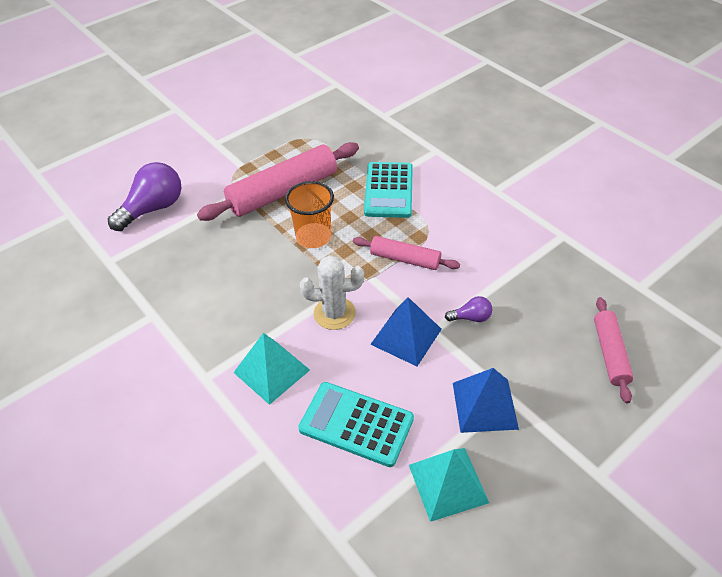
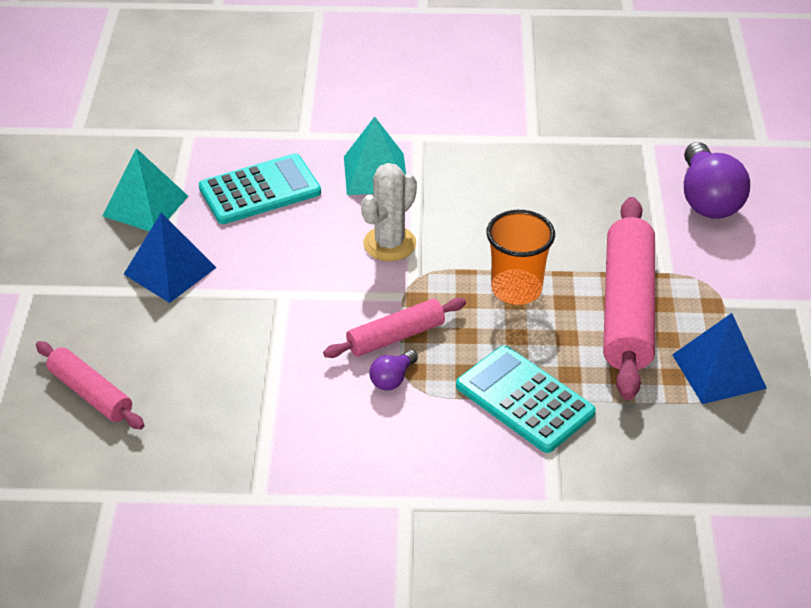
camera: 130 degrees right, 5 degrees down
(406, 336) = (301, 272): blue pyramid -> blue pyramid (718, 371)
(471, 317) = (261, 330): purple light bulb -> purple light bulb (392, 379)

